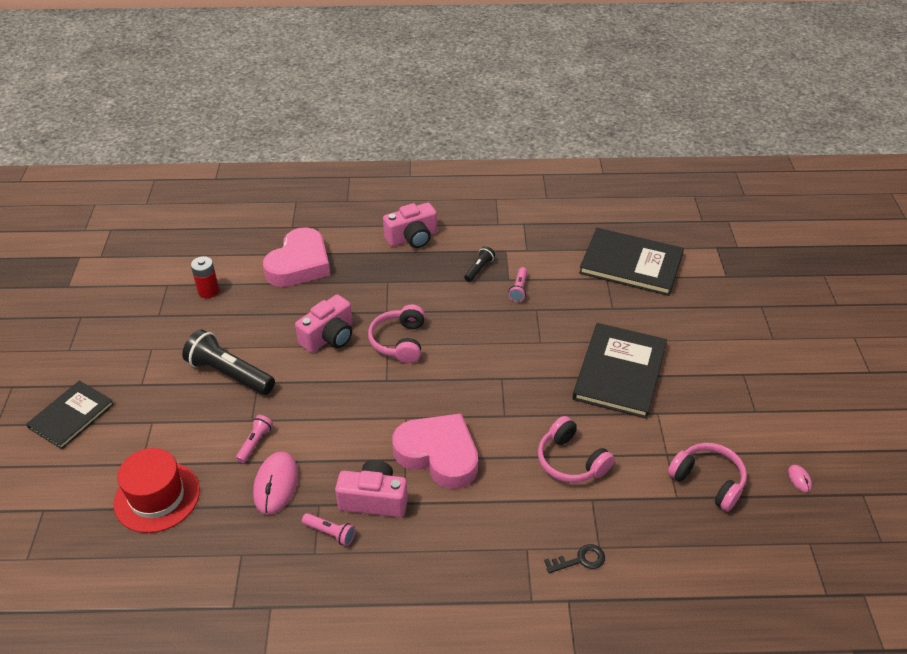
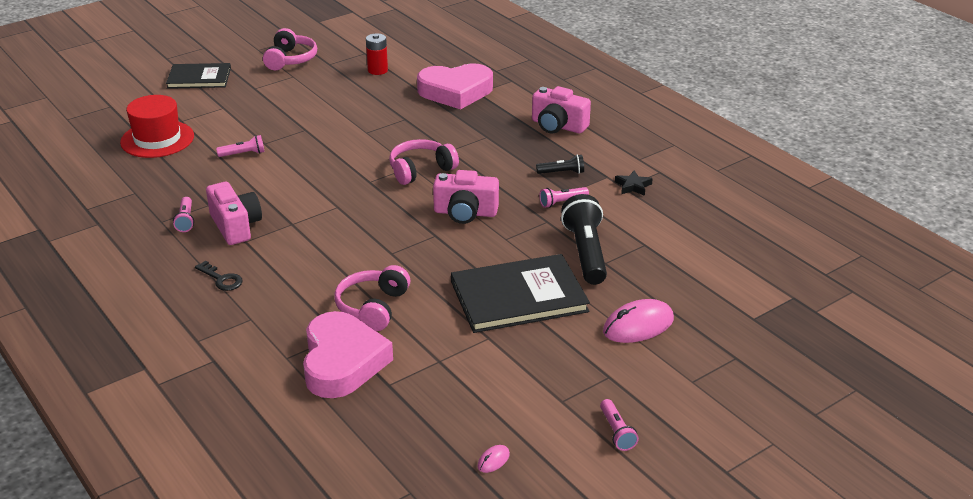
camera: 55 degrees right, 10 degrees down
(229, 374) = (301, 115): black flashlight -> black flashlight (586, 252)
(276, 484) = (211, 179): pink mouse -> pink mouse (638, 326)
(329, 337) = (388, 138): pink camera -> pink camera (465, 213)
(438, 454) = (312, 237): pink heart -> pink heart (342, 362)
(530, 245) = (633, 186): none -> black star
(580, 560) = (262, 351): black key -> black key (221, 279)
(631, 264) = (686, 251): black book -> none
(708, 481) = (429, 398): pink headphones -> pink headphones (290, 59)
(804, 401) = (616, 432): none -> pink flashlight

